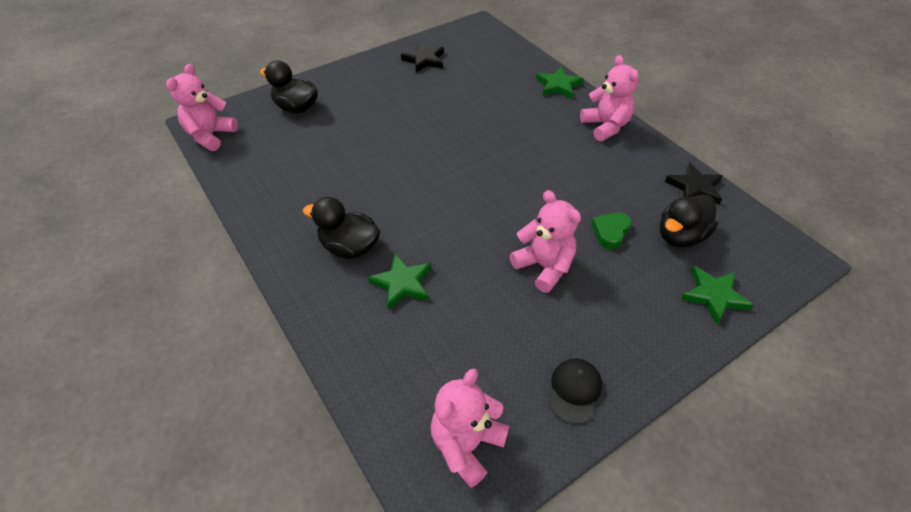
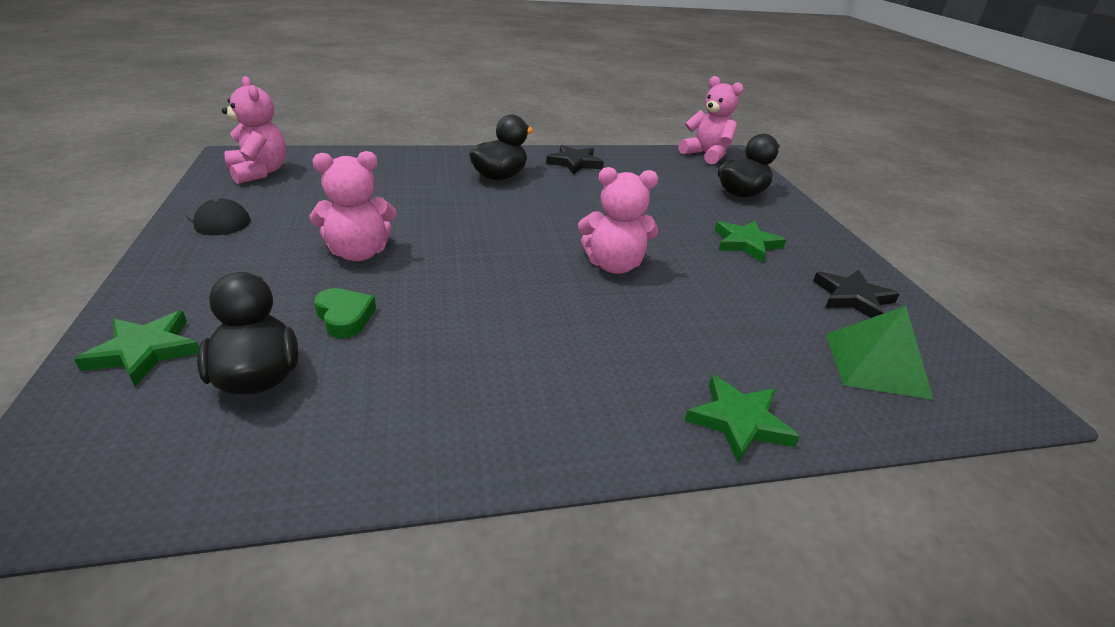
camera: 110 degrees right, 15 degrees down
(402, 283) = (432, 186): green star -> green star (746, 243)
(483, 54) = (876, 365): none -> green pyramid
(605, 126) = (570, 426): pink teddy bear -> pink teddy bear (614, 265)
(694, 187) = (316, 460): black star -> black star (574, 163)

